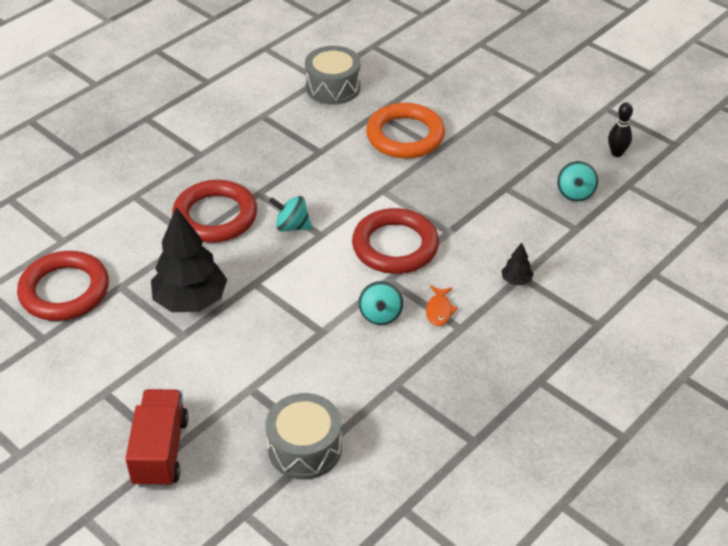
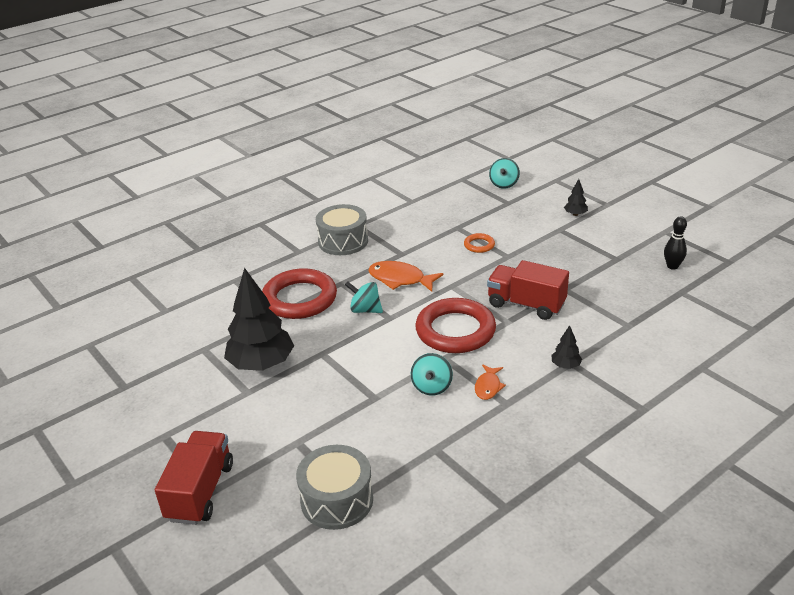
camera: 10 degrees right, 10 degrees down
(64, 291) = (154, 349): red ring -> none
(324, 185) = (400, 279): none -> orange fish
(333, 87) = (422, 207): grey drum -> grey drum (343, 241)
(405, 136) = (479, 245): orange ring -> orange ring, size x0.44
(466, 209) = (526, 304): none -> red truck
(507, 90) = (575, 214): none -> black tree
(575, 193) = (630, 296): turquoise spinning top -> turquoise spinning top (504, 184)

